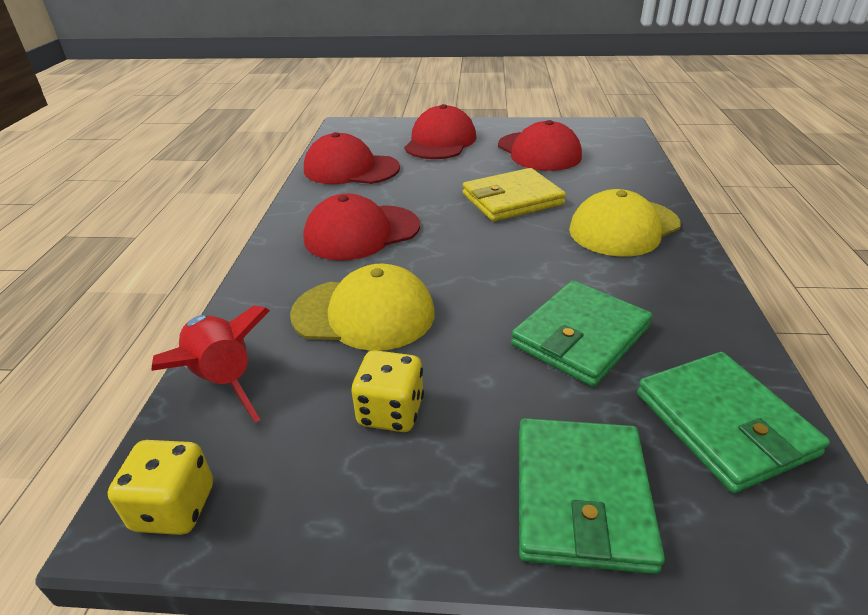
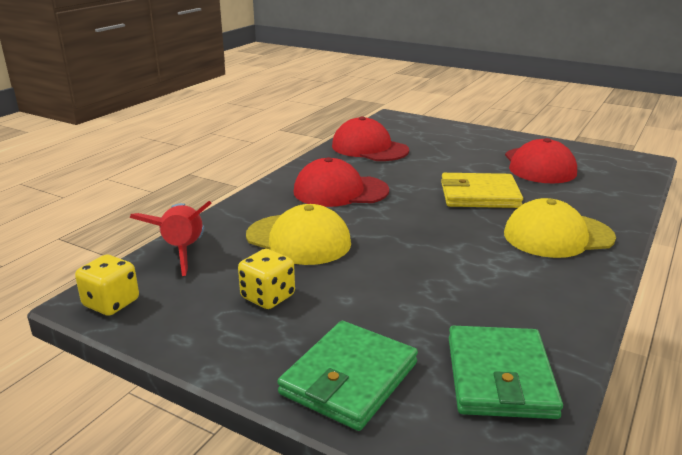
camera: 25 degrees right, 10 degrees down
(440, 142) = (459, 142): red cap -> none
(580, 336) = (442, 294): green wallet -> none

